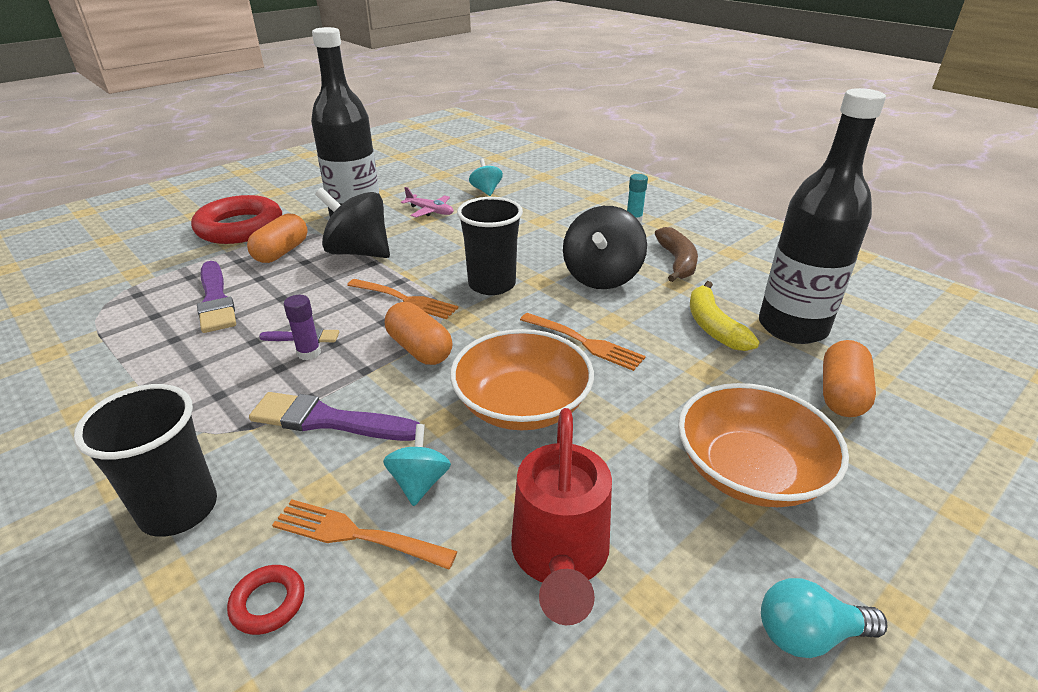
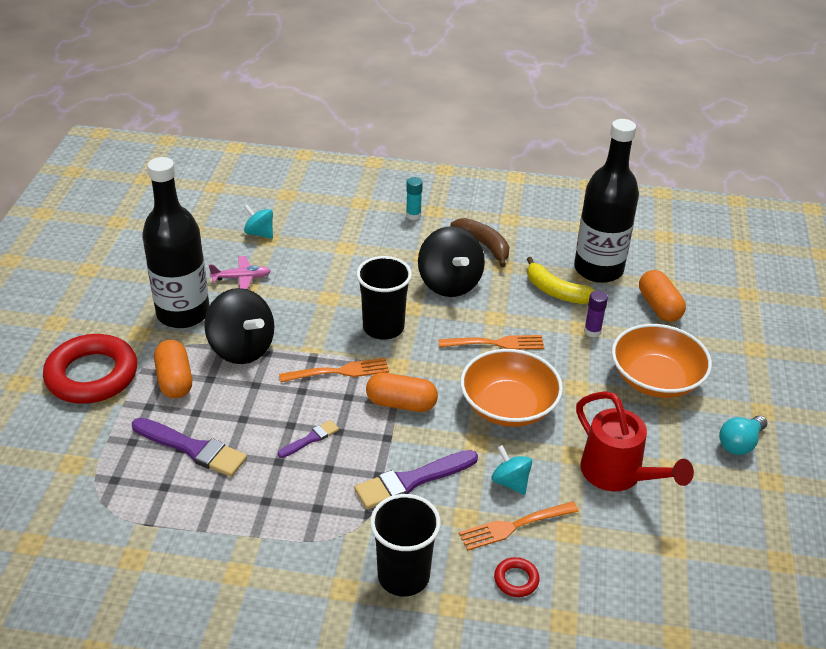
camera: 40 degrees left, 5 degrees up
(309, 353) = (332, 447): purple glue stick -> purple glue stick (592, 331)
(358, 252) = (241, 348): black spinning top -> black spinning top turned 120 degrees counterclockwise

